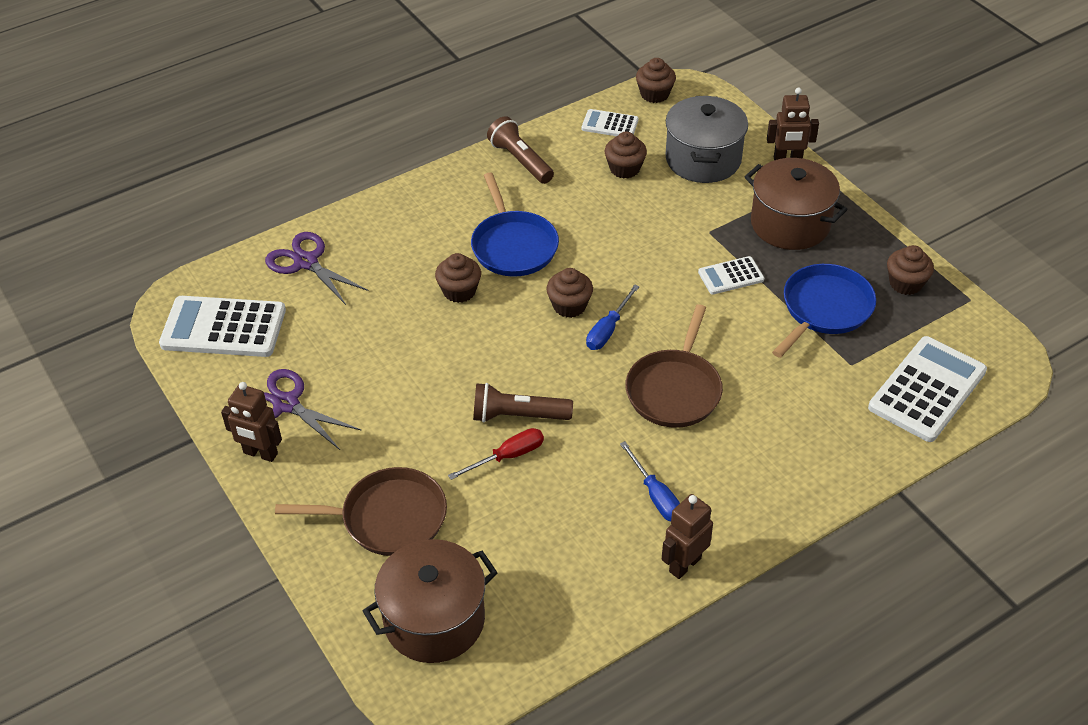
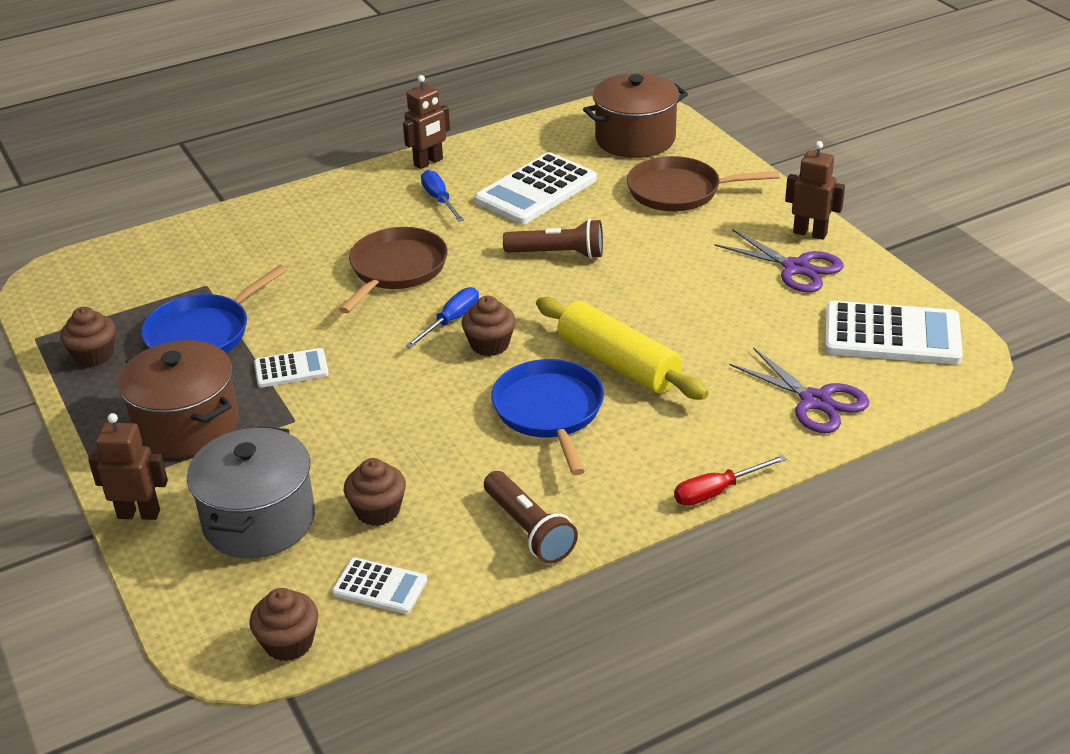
camera: 175 degrees left, 10 degrees down
(459, 291) = (618, 363): brown cupcake -> yellow rolling pin
(508, 456) = (570, 226): red screwdriver -> red screwdriver (717, 491)
(927, 389) = (145, 263): white calculator -> white calculator (536, 190)

